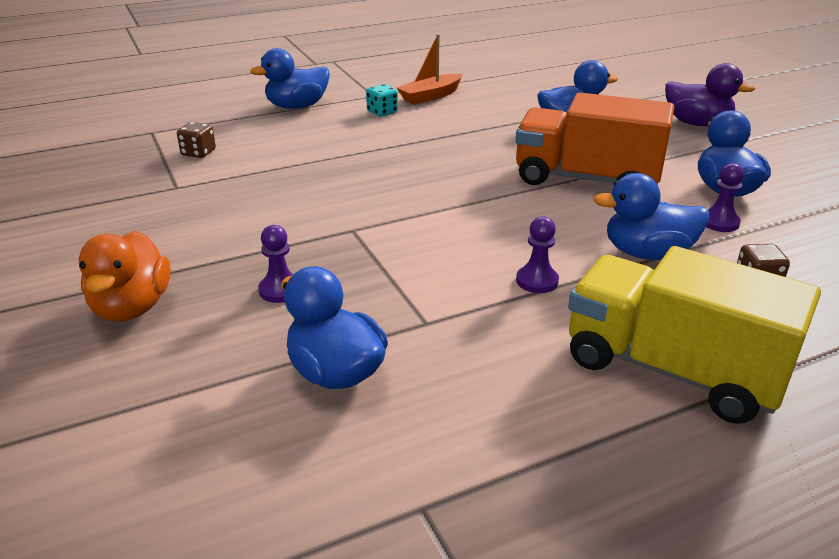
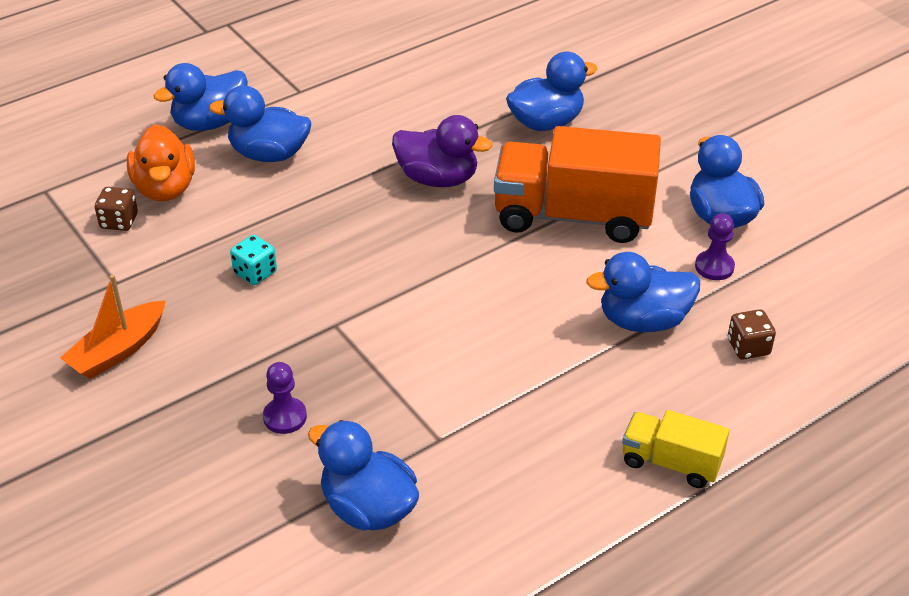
camera: 10 degrees left, 10 degrees up
(132, 307) = (142, 459): orange duck -> orange duck (165, 188)
(336, 126) = (269, 154): none -> blue duck
(382, 112) = (319, 122): turquoise dice -> turquoise dice (255, 273)
(430, 96) = (371, 85): orange boat -> orange boat (118, 350)
(537, 281) = (538, 372): purple pawn -> none
(672, 370) = (671, 462): yellow truck -> yellow truck, size x0.52
(697, 123) = (690, 105): purple duck -> purple duck (438, 179)

